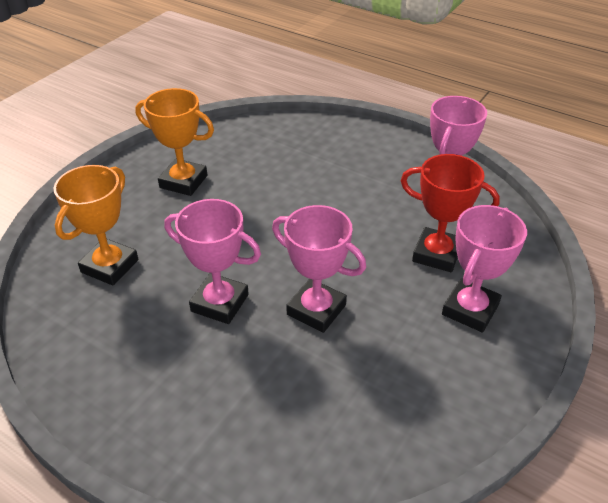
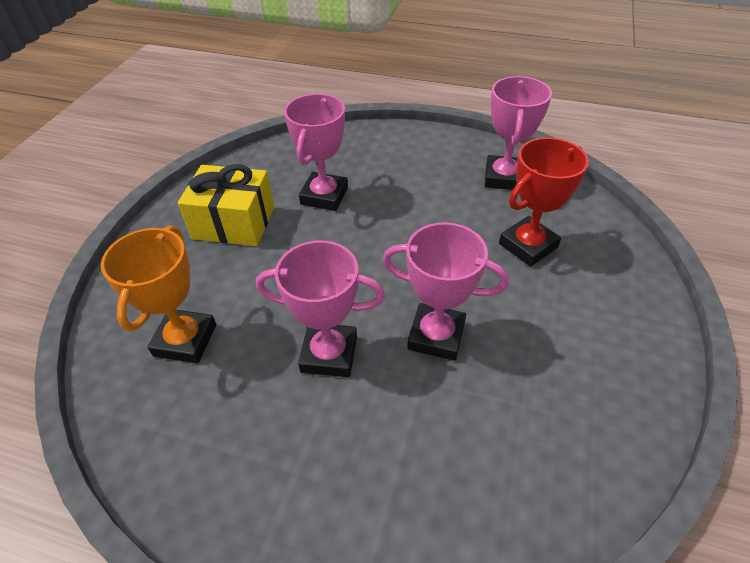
camera: 15 degrees left, 5 degrees up
(183, 182) = (234, 223): orange trophy -> yellow gift
(436, 254) = (528, 245): red trophy -> red trophy turned 45 degrees counterclockwise
(470, 309) = (587, 297): pink trophy -> pink trophy (324, 196)

